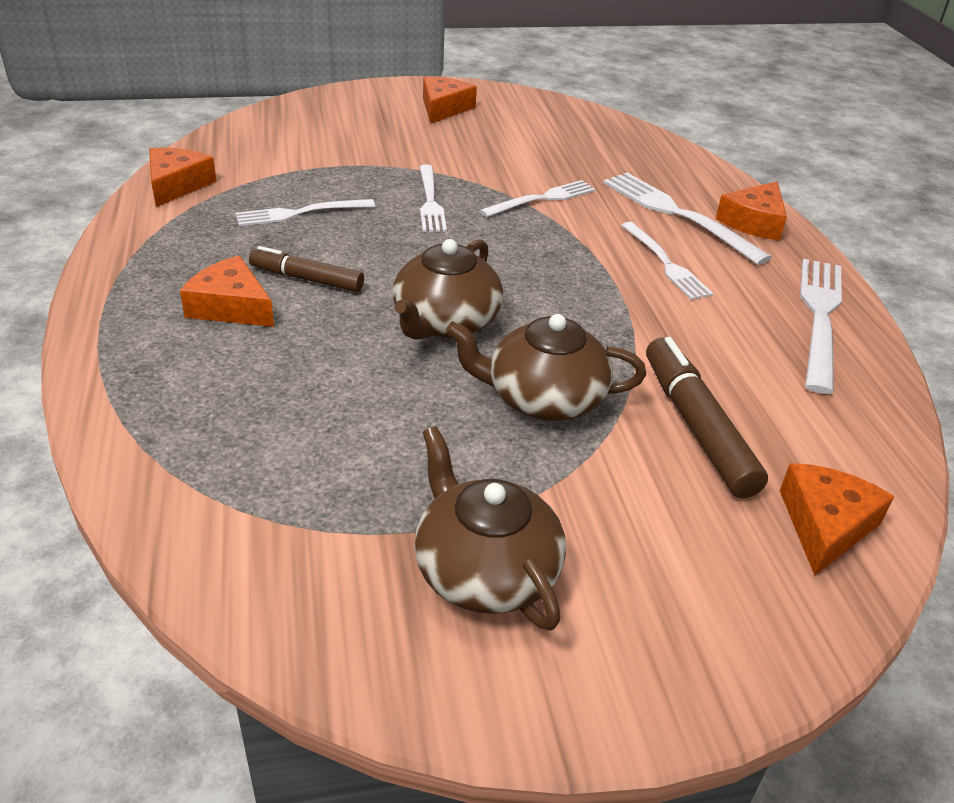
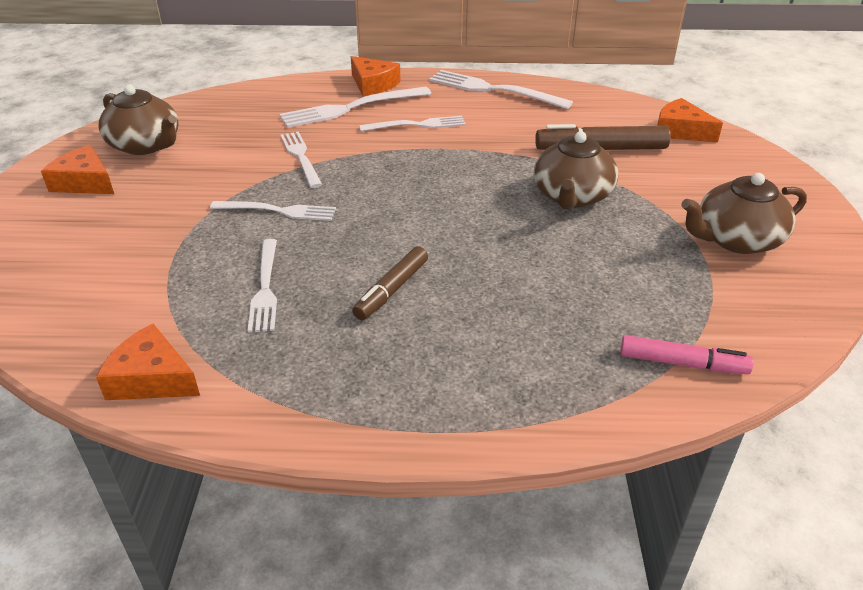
camera: 75 degrees left, 0 degrees up
(189, 491) = (682, 363): none -> pink marker
(231, 306) = (427, 338): orange cheese -> none
(445, 322) = (474, 224): brown teapot -> brown teapot (146, 145)

